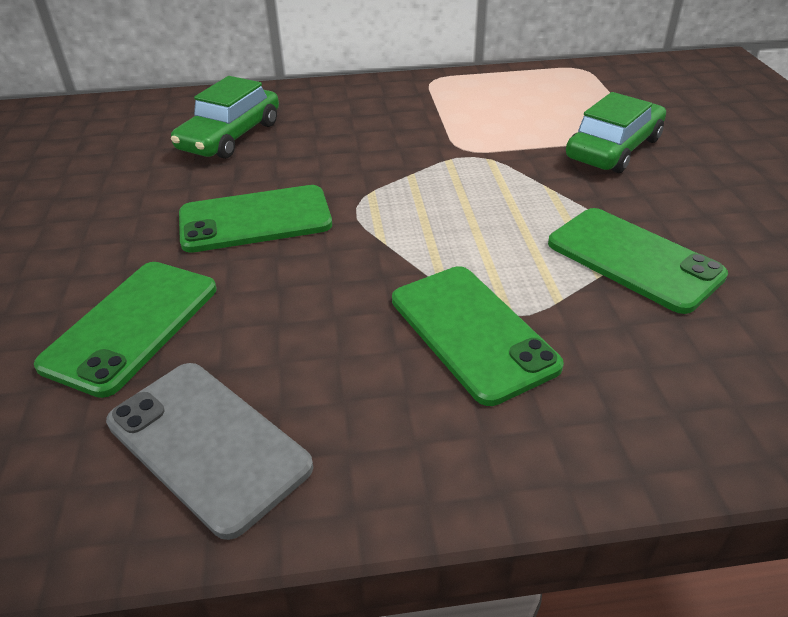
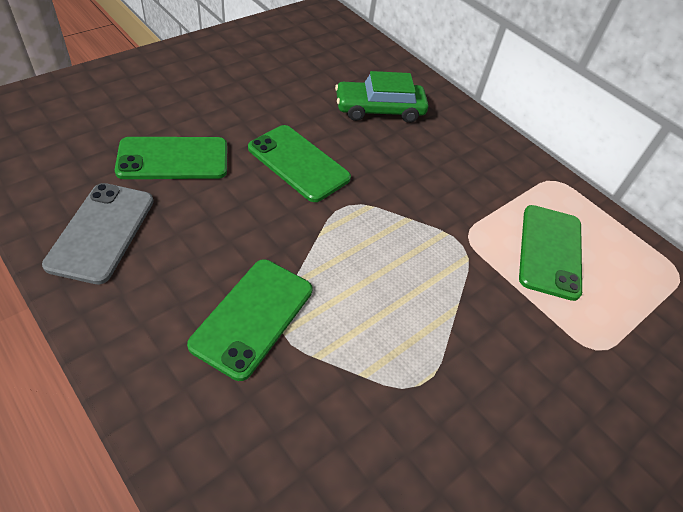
camera: 50 degrees right, 10 degrees up
(613, 148) = (554, 337): green car -> none
(633, 259) = (397, 393): green phone -> green phone (550, 251)

